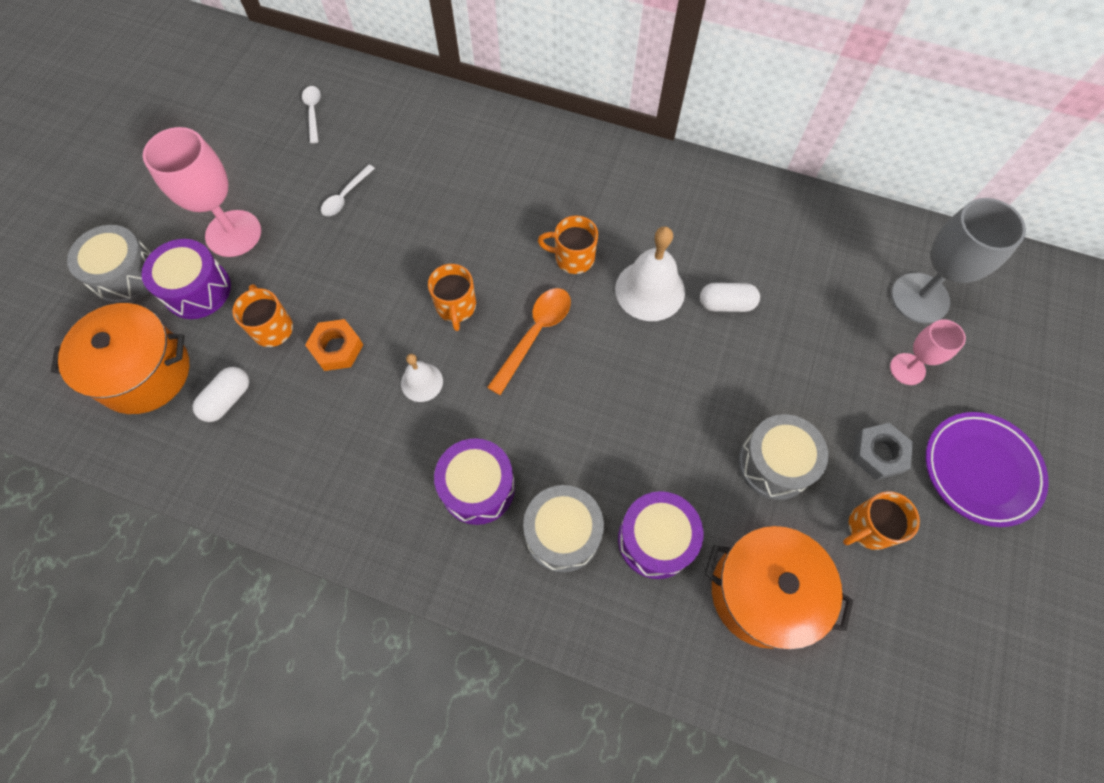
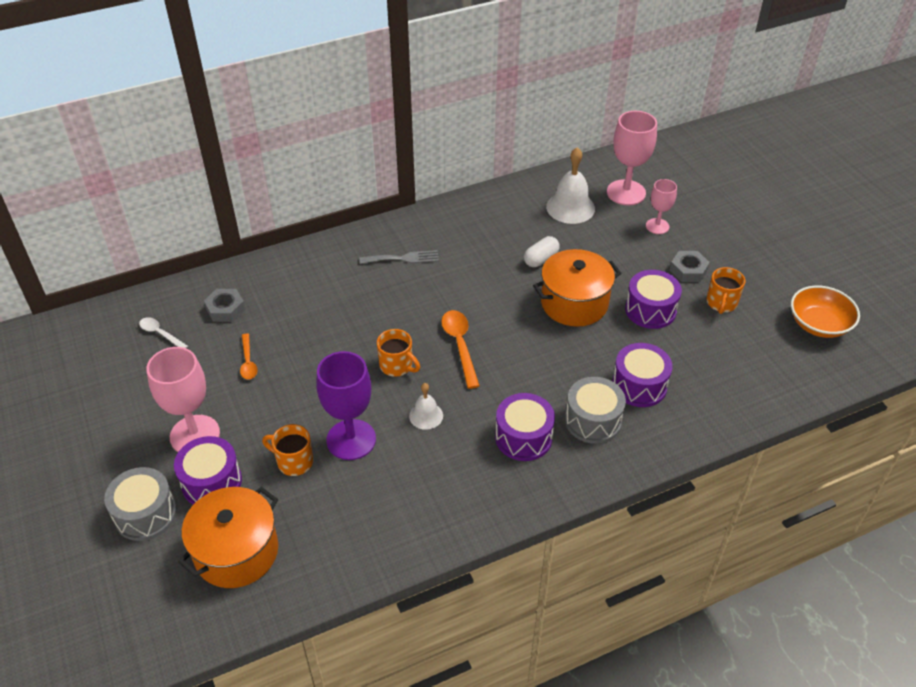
camera: 45 degrees left, 20 degrees down
(228, 399) = (316, 519): white capsule -> none
(336, 348) = (351, 439): orange nut -> purple goblet
(345, 196) = (248, 362): white spoon -> orange spoon
(385, 127) = (225, 309): none -> grey nut
(573, 258) = (433, 295): orange mug -> none
(591, 195) = (403, 258): none -> grey fork
(650, 290) = (494, 280): white bell -> white bell (570, 207)
(762, 592) = (712, 366): orange pot -> orange pot (574, 303)
(774, 464) = (650, 310): grey drum -> purple drum
(919, 298) = (626, 192): grey goblet -> pink goblet
(962, 663) = (819, 324): none -> orange bowl
(980, 470) = (736, 244): purple plate -> none

